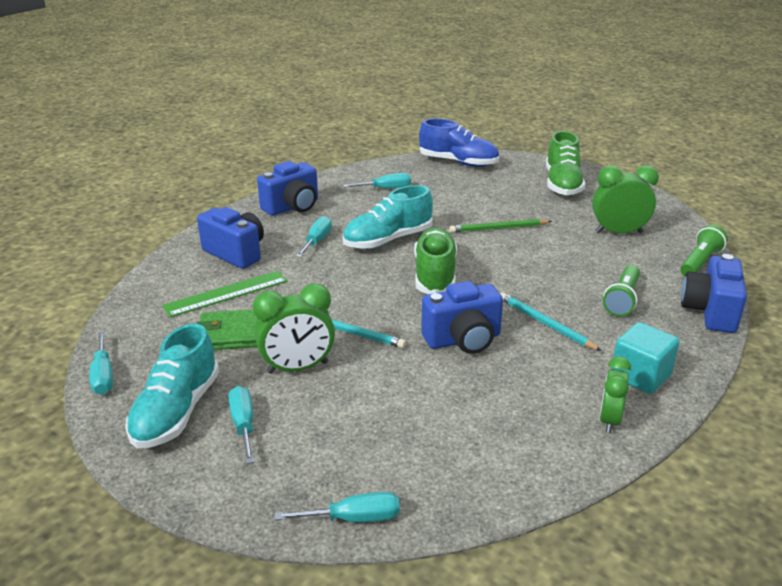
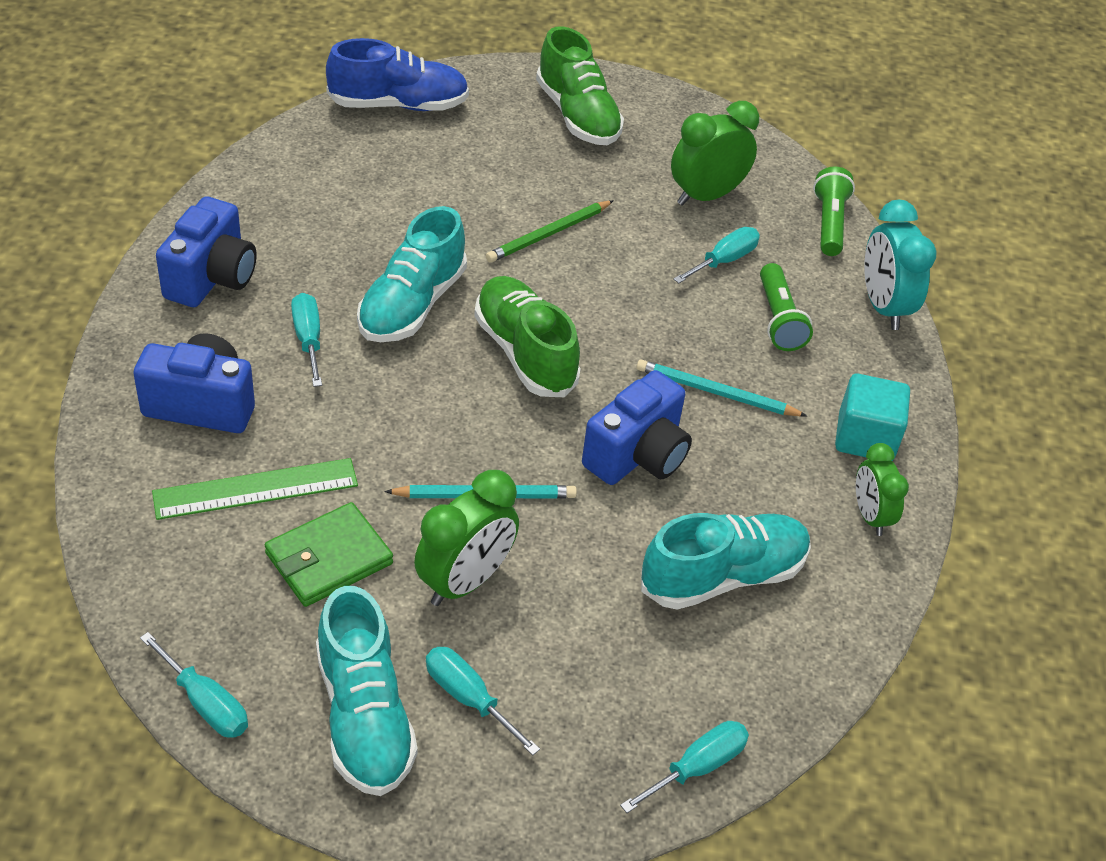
camera: 35 degrees left, 15 degrees up
(226, 293) = (256, 489): green ruler -> green ruler turned 45 degrees clockwise
(386, 188) = (329, 195): turquoise screwdriver -> turquoise screwdriver (724, 261)
(467, 418) = (722, 576): none -> turquoise shoe
(710, 312) = (883, 307): blue camera -> turquoise clock

